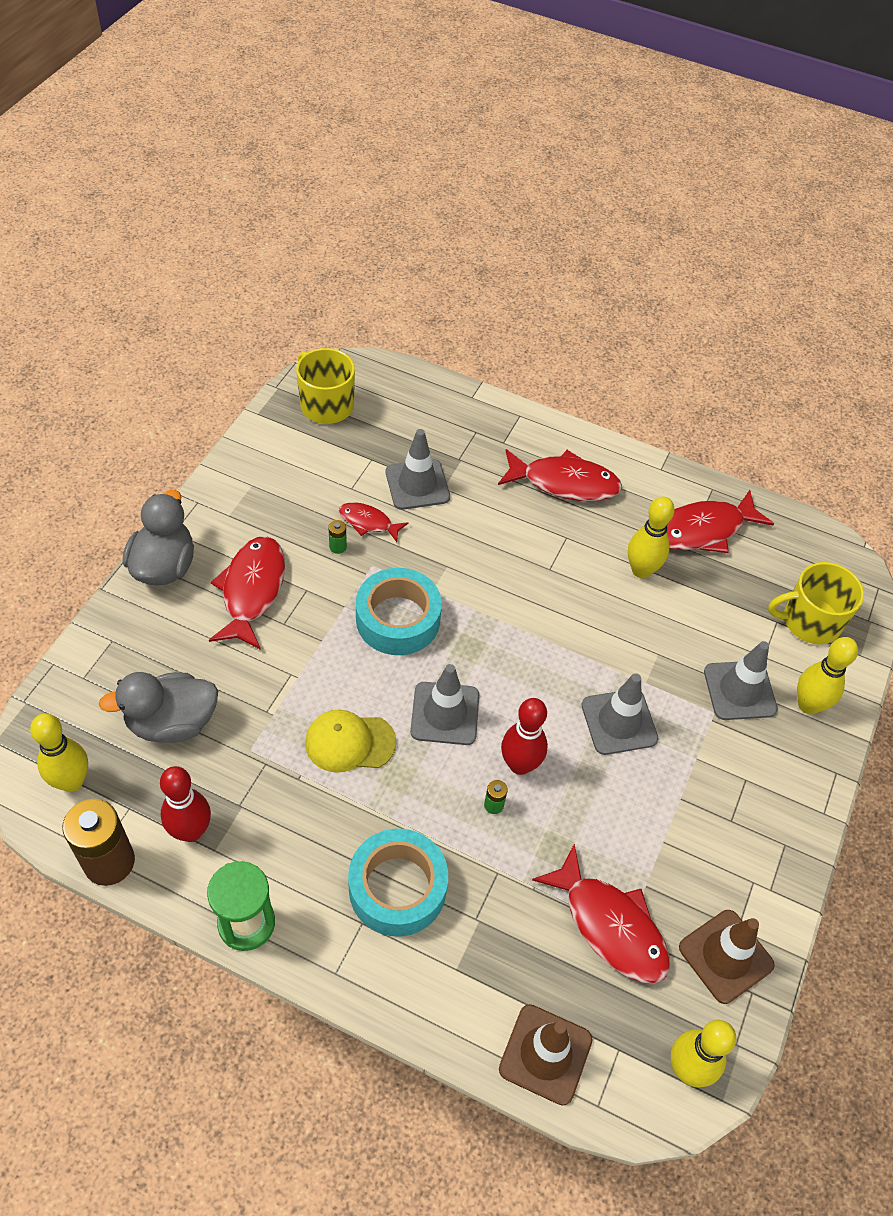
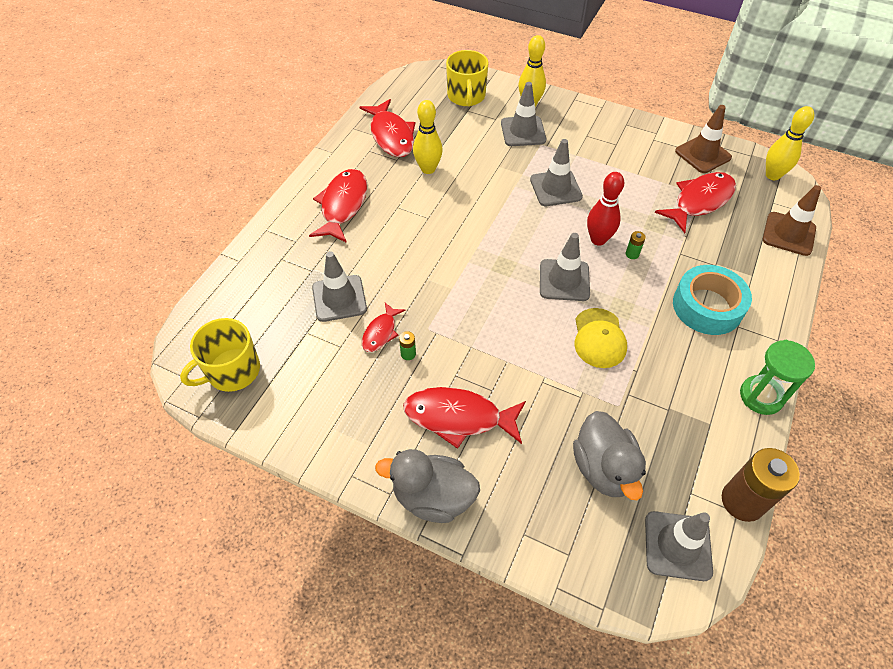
camera: 85 degrees left, 0 degrees up
(71, 781) = (677, 545): yellow bowling pin -> grey traffic cone
(191, 831) = (699, 442): red bowling pin -> none
(398, 619) = (481, 310): turquoise tape -> none

